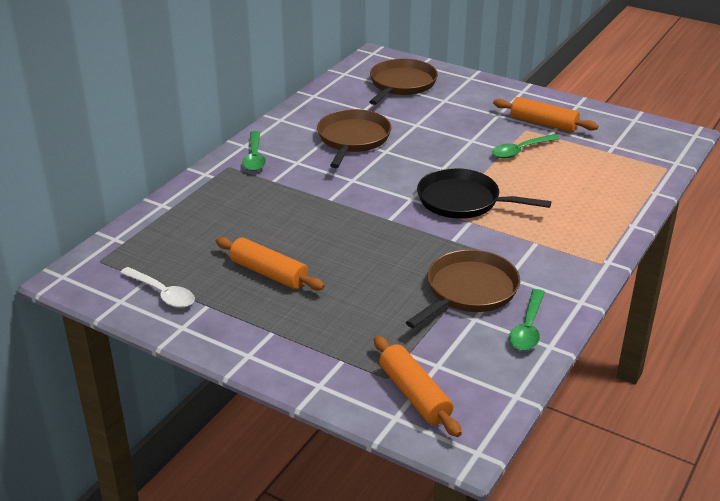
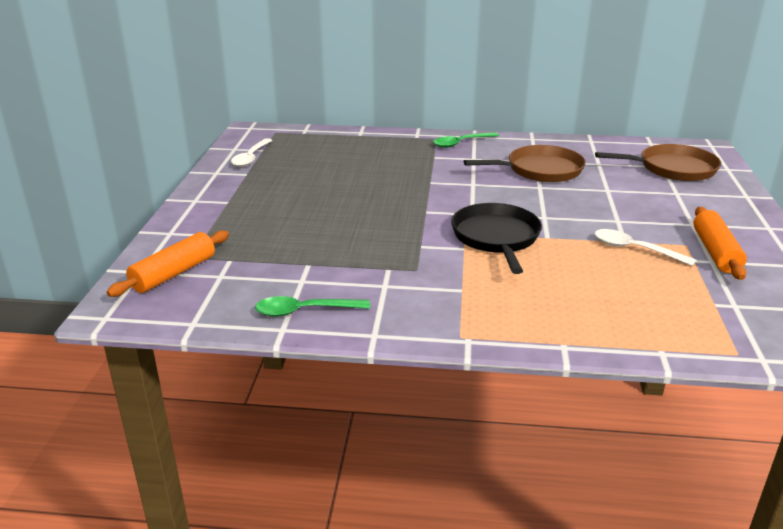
camera: 65 degrees right, 5 degrees down
(269, 273) = (303, 184): orange rolling pin -> none
(469, 291) = (344, 269): brown pan -> none
(520, 151) = (635, 249): green spoon -> white spoon

